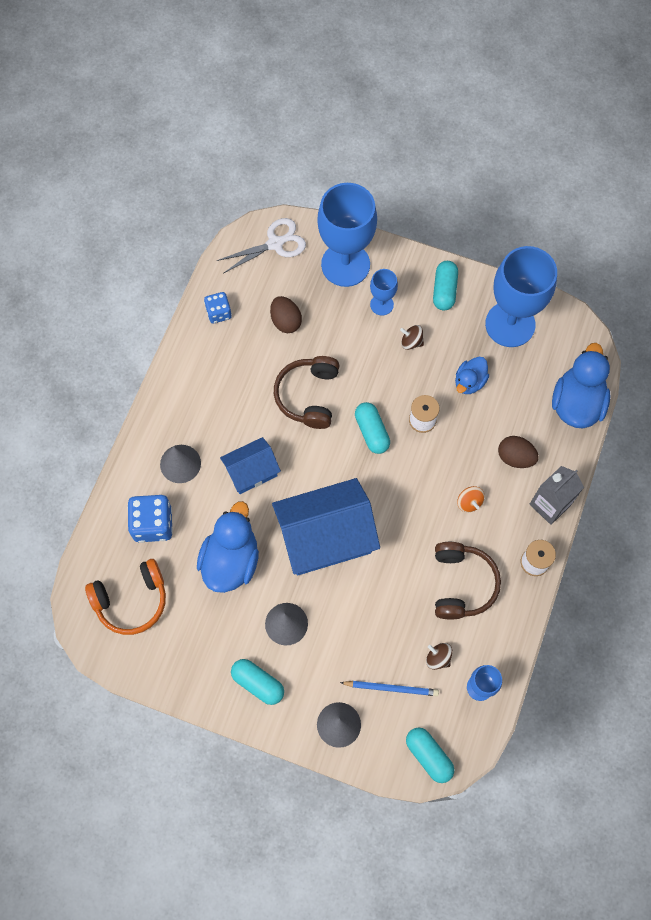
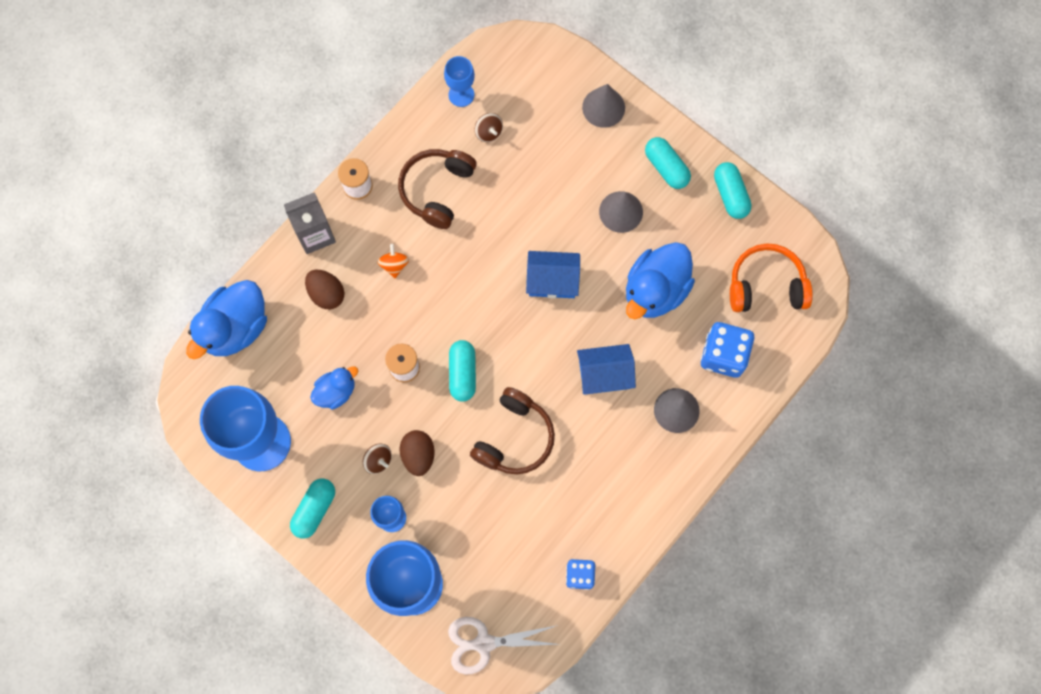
camera: 160 degrees left, 5 degrees up
(286, 321) = (507, 536): brown egg -> brown egg (418, 455)
(325, 537) = (552, 281): blue house -> blue house, size x0.55
(391, 688) = (543, 121): blue pencil -> none
(428, 756) = (532, 55): turquoise capsule -> turquoise capsule (730, 195)

